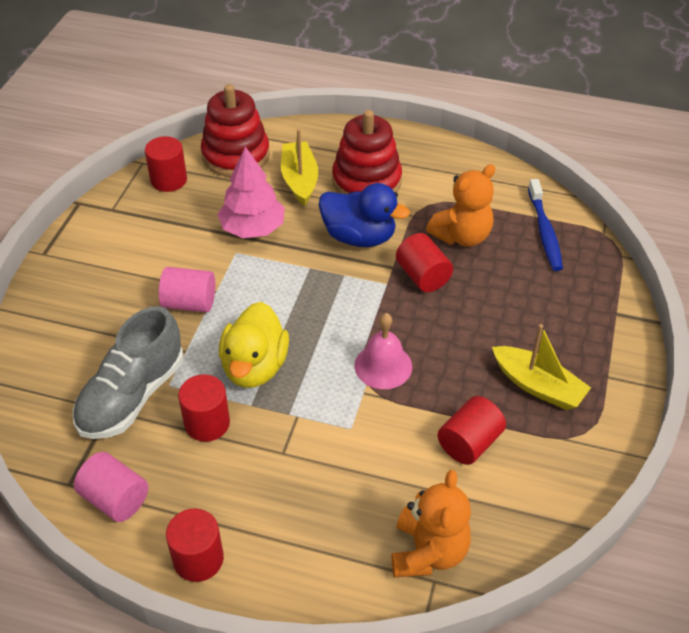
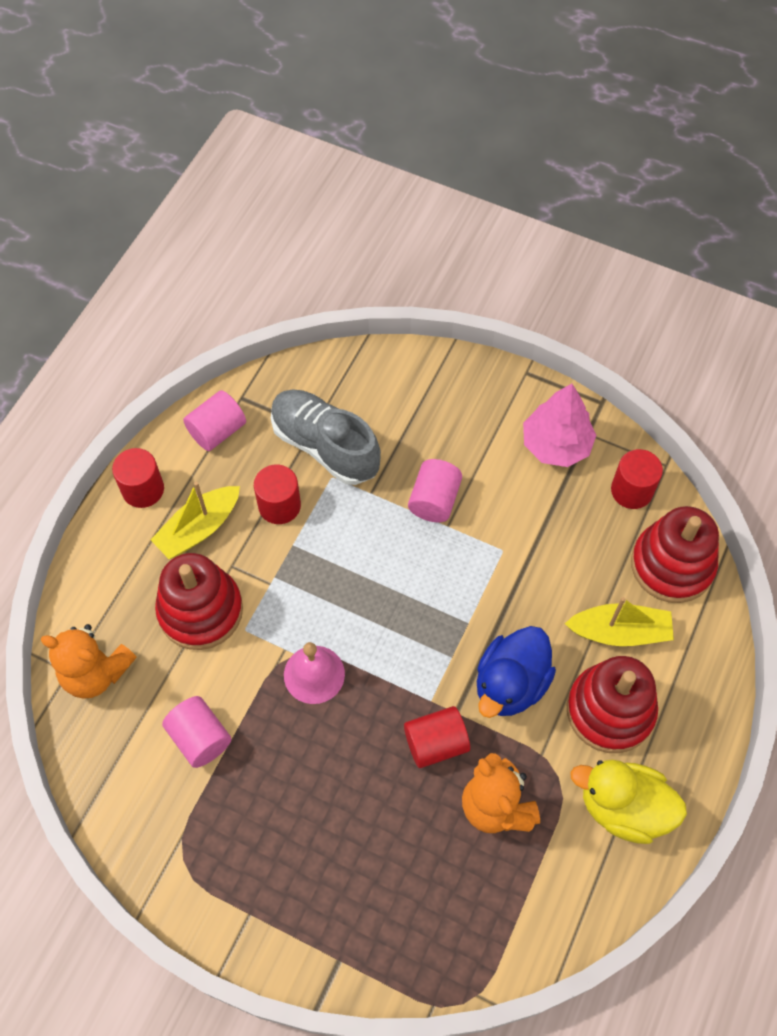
camera: 100 degrees right, 15 degrees up
(253, 228) = (539, 571): pink tree -> pink tree (556, 445)
(254, 367) = (338, 552): yellow duck -> yellow duck (623, 808)
(338, 470) = (200, 610): none -> red stacking toy
(469, 443) = (200, 738): red cylinder -> pink cylinder
(538, 386) = (253, 829): yellow boat -> yellow boat (199, 529)
(544, 231) = (491, 915): blue toothbrush -> none

